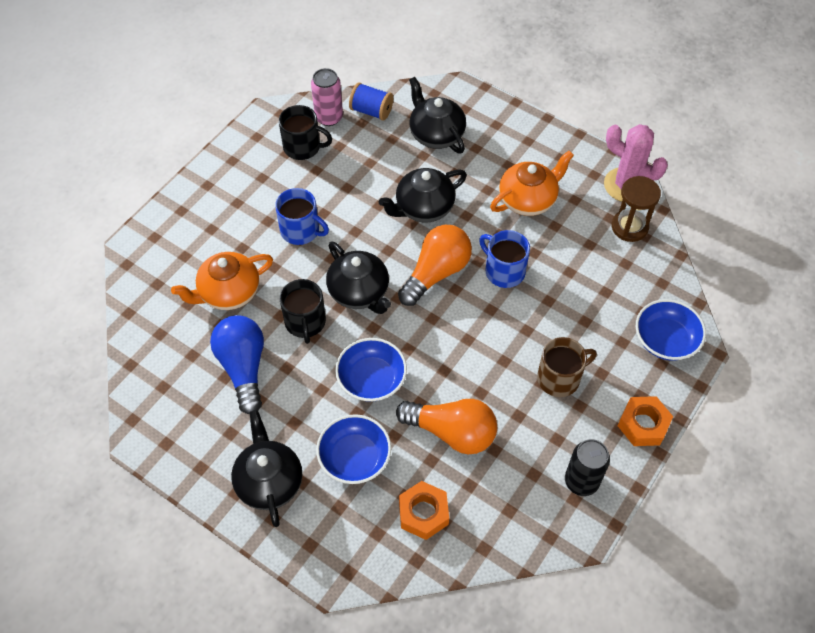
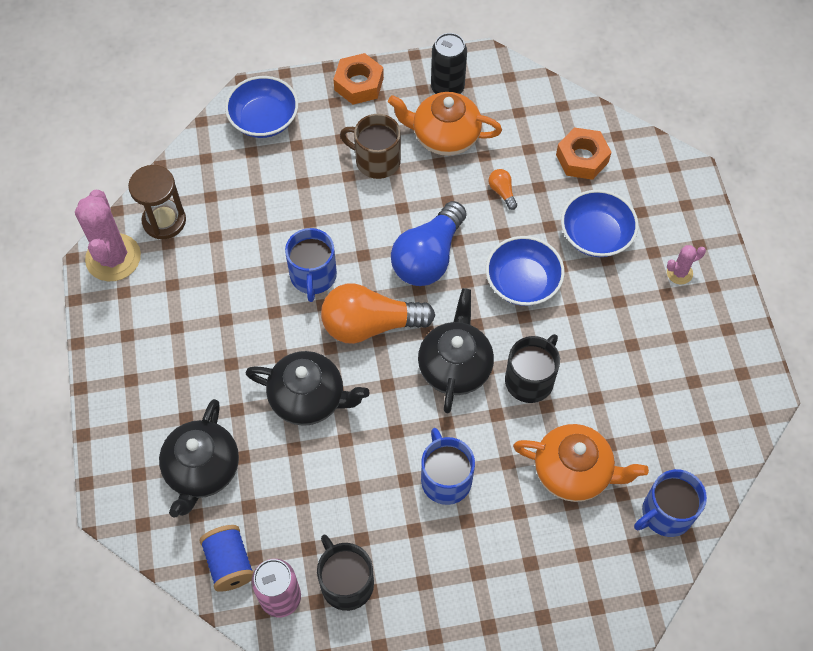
camera: 135 degrees left, 5 degrees up
(151, 314) = (666, 513): none -> blue mug
(243, 368) = (622, 384): blue light bulb -> blue light bulb (428, 257)
(269, 481) = (679, 273): black teapot -> pink cactus
(452, 432) = (502, 192): orange light bulb -> orange light bulb, size x0.41
(528, 199) = (209, 321): orange teapot -> orange teapot (444, 136)

